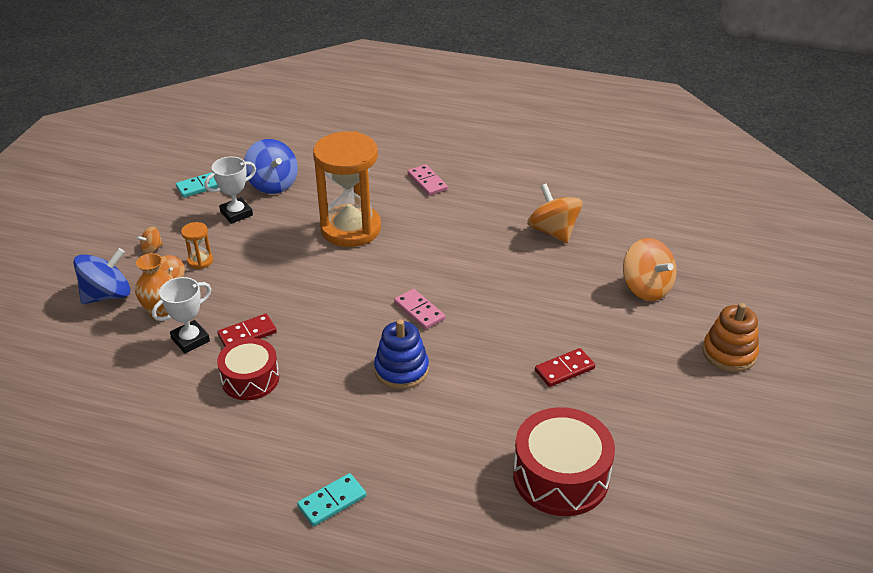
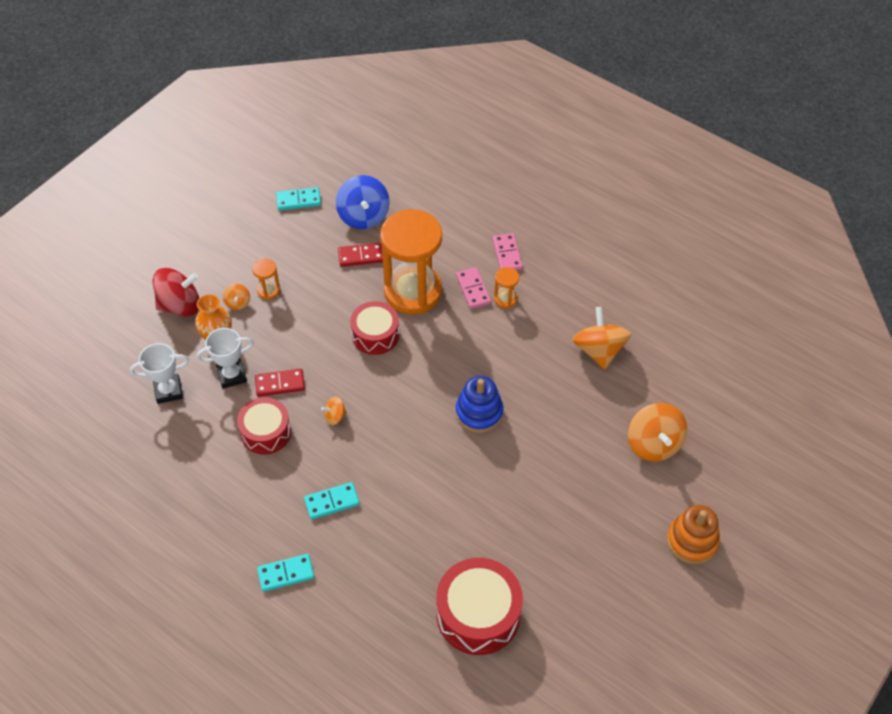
camera: 20 degrees right, 15 degrees up
(107, 295) = (180, 305): blue spinning top -> red spinning top
(152, 249) = (232, 264): orange spinning top -> orange spinning top (335, 416)
(236, 213) = (318, 243): white trophy -> white trophy (168, 391)
(329, 270) = (375, 335): none -> red drum
(352, 420) = (332, 502): none -> turquoise domino
(401, 370) = (393, 463): blue stacking toy -> blue stacking toy (479, 412)
(419, 311) = (435, 405): pink domino -> pink domino (473, 289)
(443, 214) = (505, 299): none -> orange hourglass
(564, 369) = (533, 509): red domino -> red domino (361, 256)

